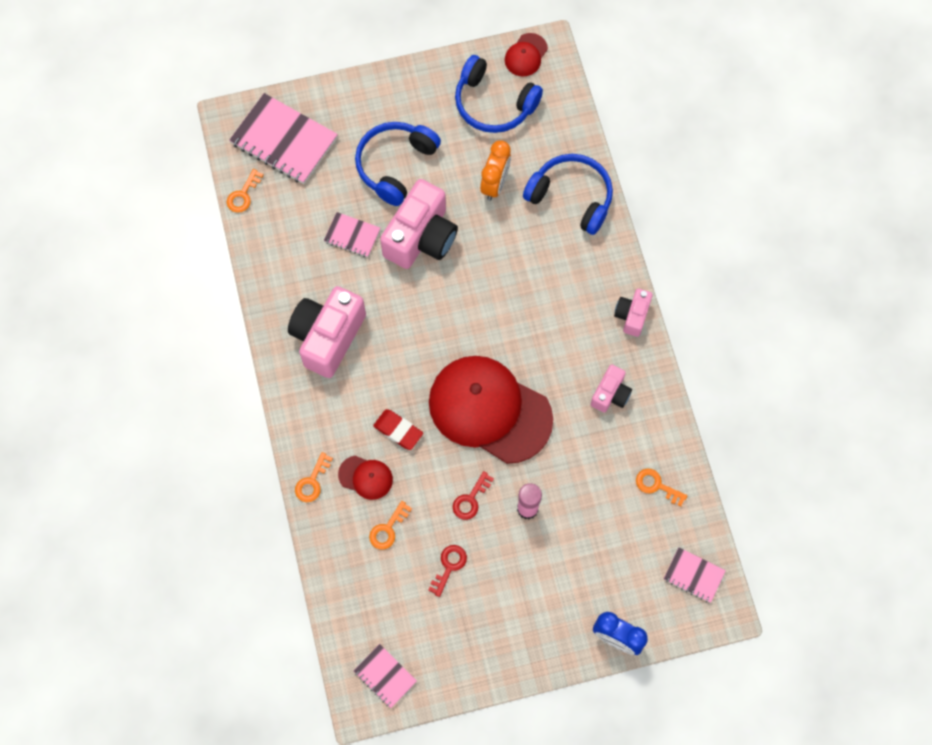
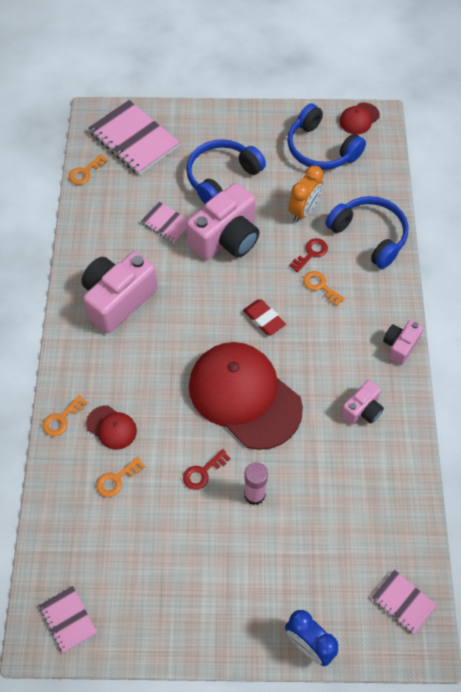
camera: 15 degrees right, 10 degrees down
(398, 430) = (154, 394): red eraser -> red eraser (264, 319)
(449, 566) = (163, 529): red key -> red key (311, 253)
(656, 486) = (386, 505): orange key -> orange key (320, 286)

